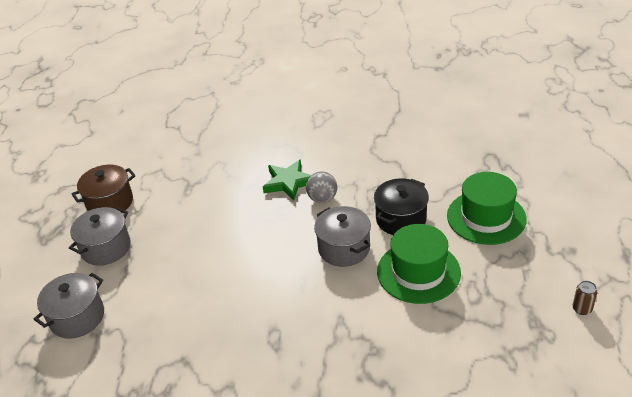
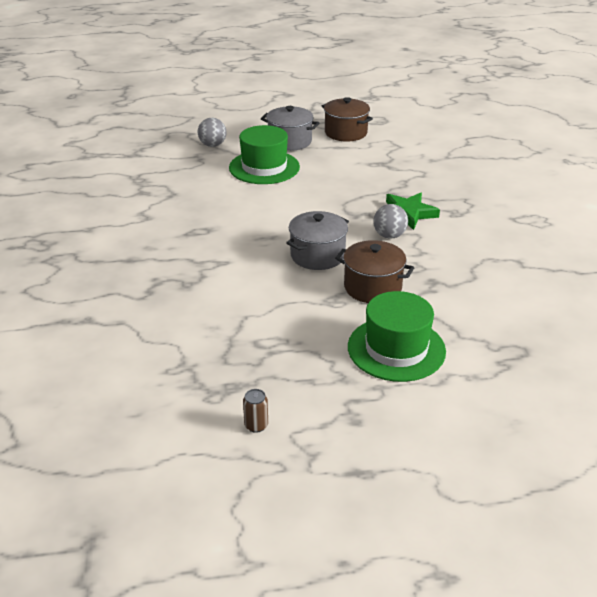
camera: 75 degrees right, 5 degrees down
(77, 317) = (213, 145): grey pot -> grey ball
(401, 219) = (372, 287): black pot -> brown pot
(418, 272) = (293, 304): green hat -> green hat (264, 167)

